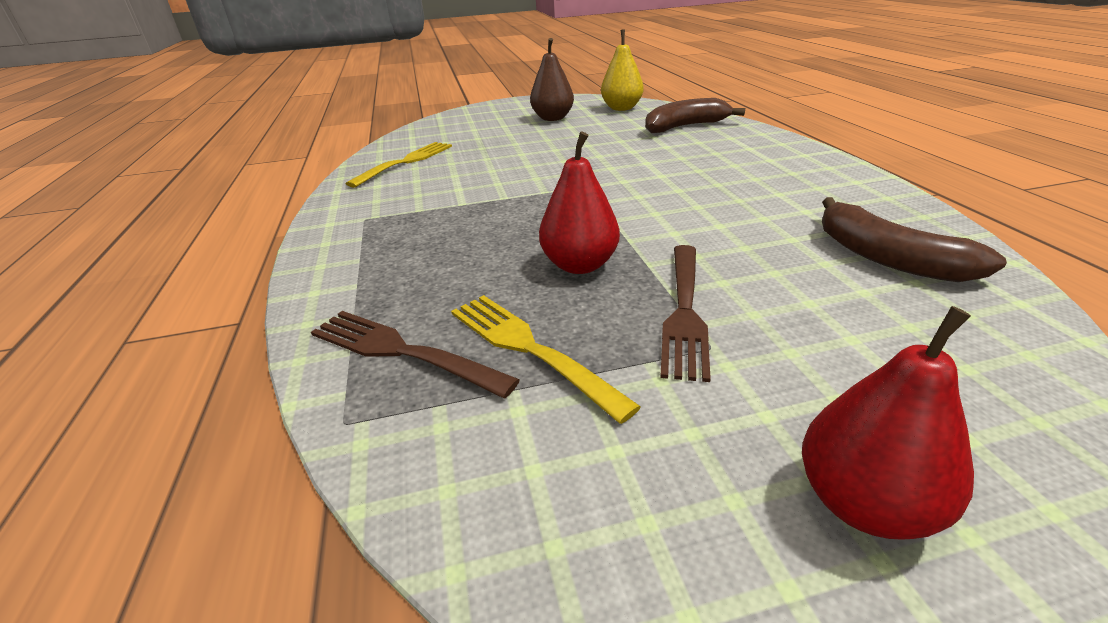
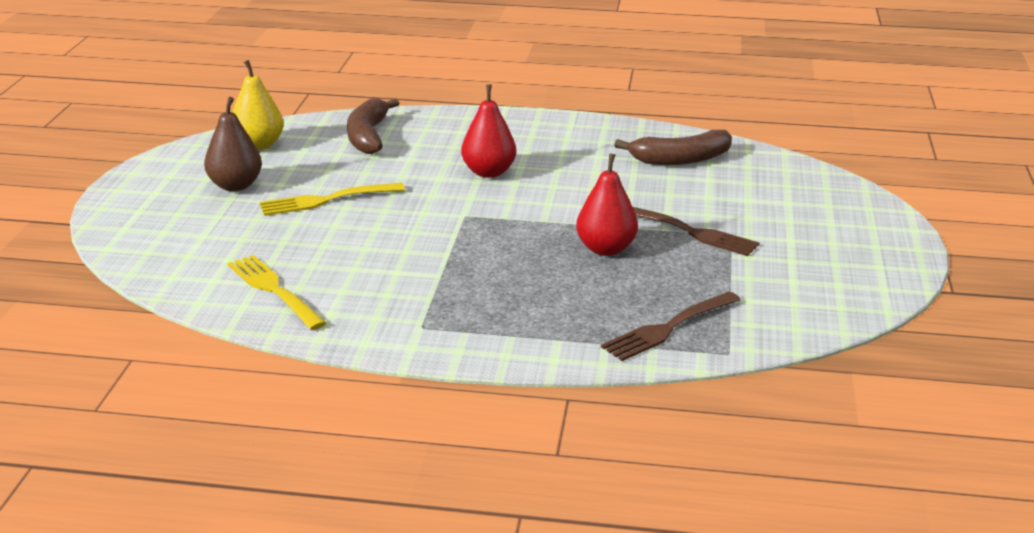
camera: 70 degrees left, 5 degrees down
(531, 349) = (696, 286): yellow fork -> yellow fork (327, 200)
(864, 503) = (850, 238): red pear -> red pear (489, 172)

